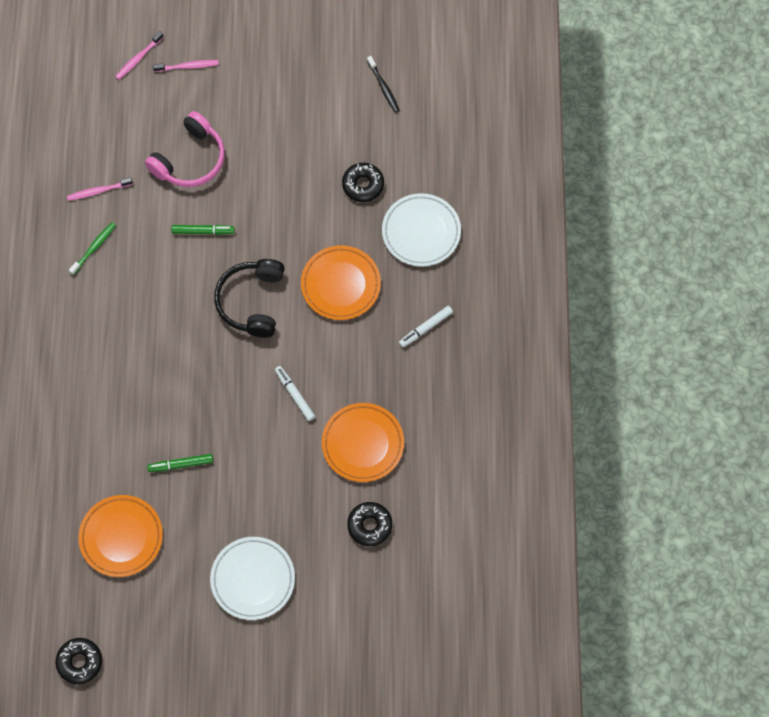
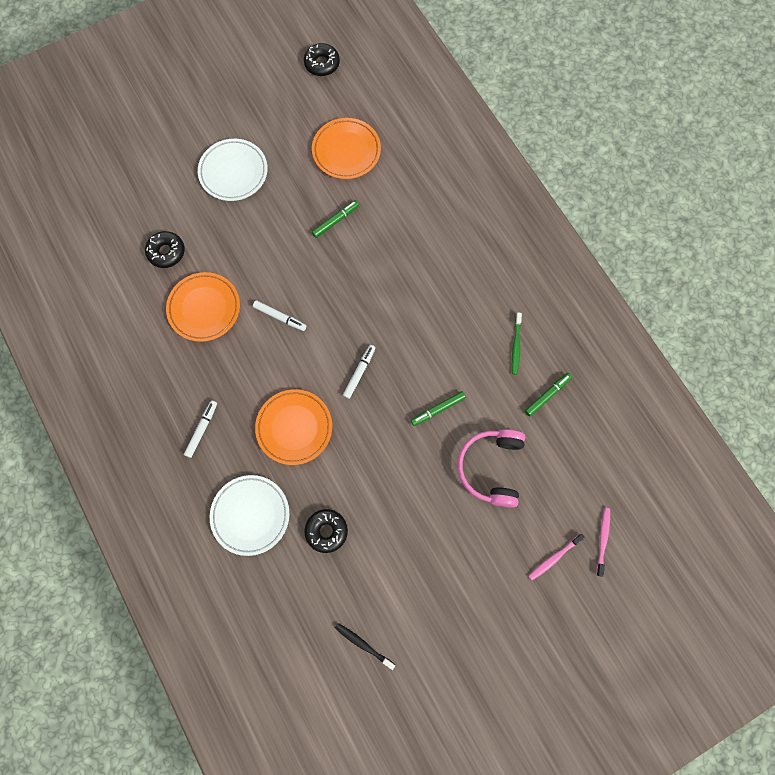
camera: 150 degrees right, 5 degrees up
(98, 191) = (547, 395): pink toothbrush -> green marker
(252, 301) = (359, 372): black headphones -> white marker

